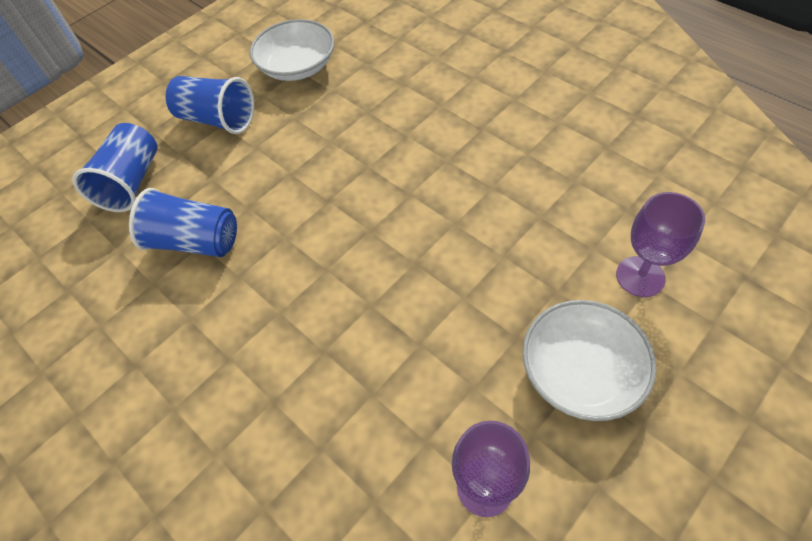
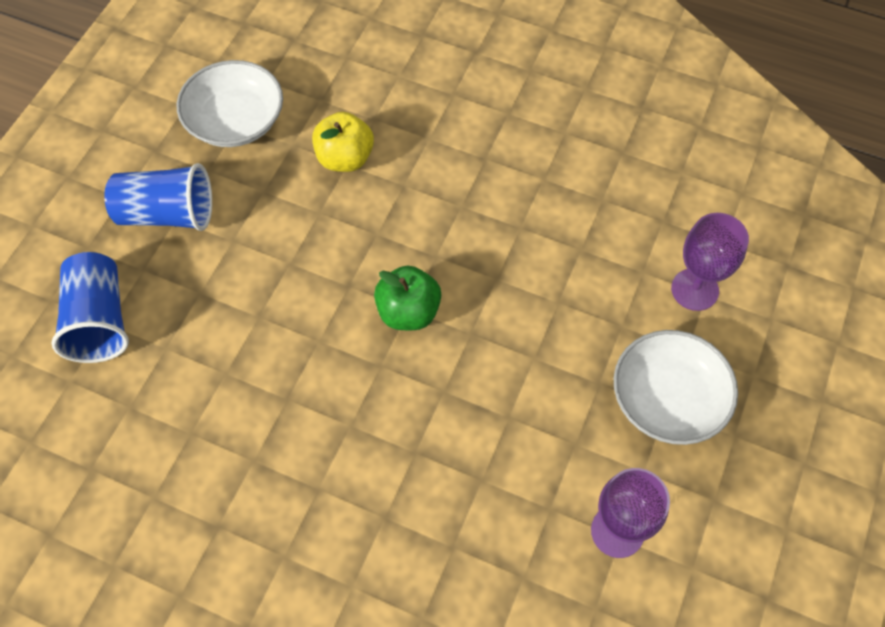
camera: 25 degrees left, 5 degrees up
(195, 241) = (217, 372): blue cup -> none
(367, 107) = (345, 158): none -> yellow apple
(367, 232) = (408, 312): none -> green apple

